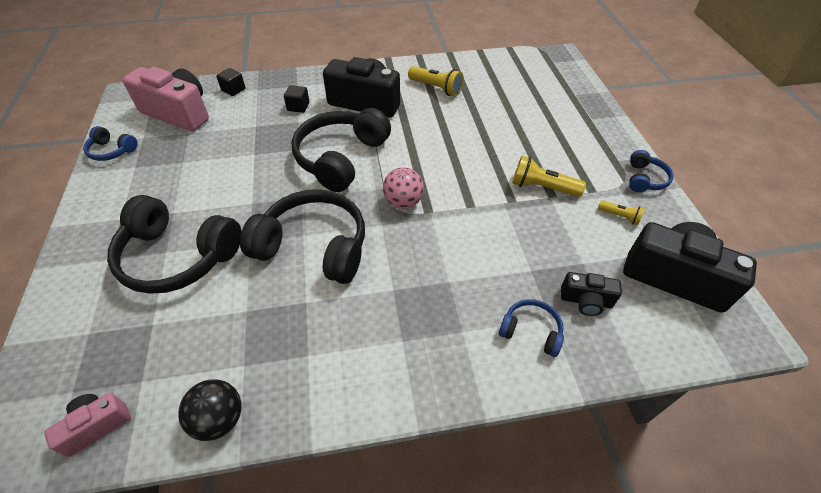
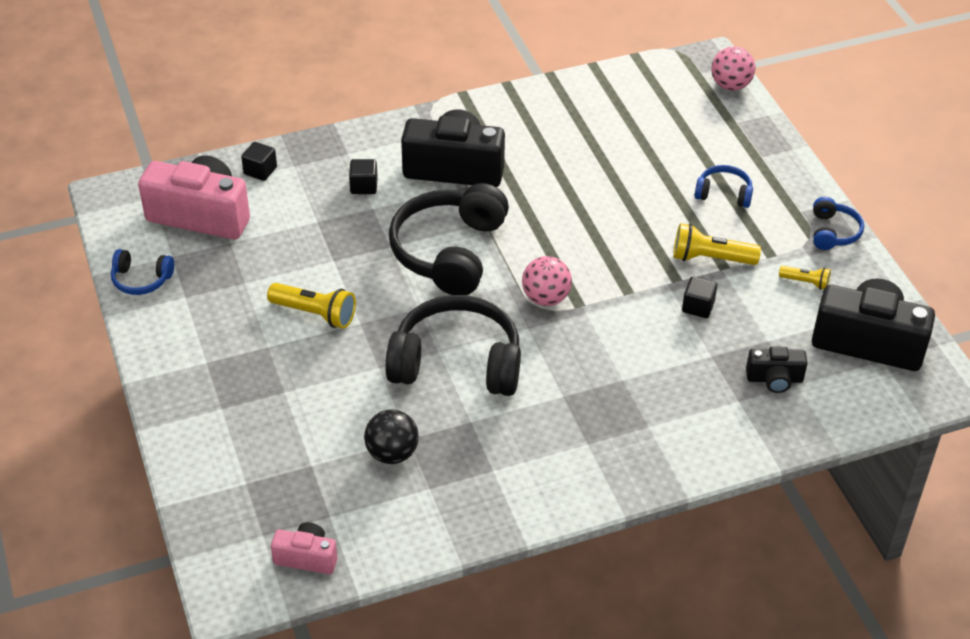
camera: 10 degrees left, 5 degrees down
(97, 425) = (307, 557): pink camera -> pink camera turned 60 degrees clockwise
(178, 256) = (302, 394): black headphones -> none
(219, 419) = (426, 535): black ball -> black ball (392, 453)
(436, 88) = (545, 135): yellow flashlight -> yellow flashlight (315, 314)
(526, 225) = (698, 307): none -> black cube
(531, 331) = (720, 416): blue headphones -> blue headphones (724, 194)
(573, 71) = (730, 85): none -> pink ball

